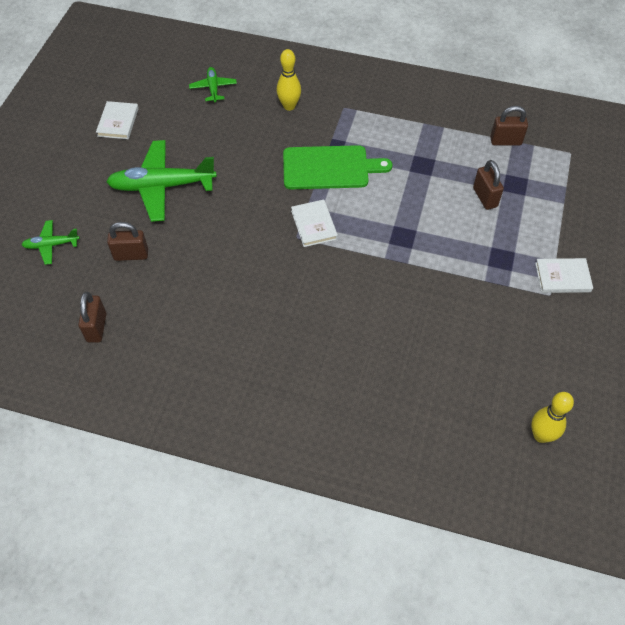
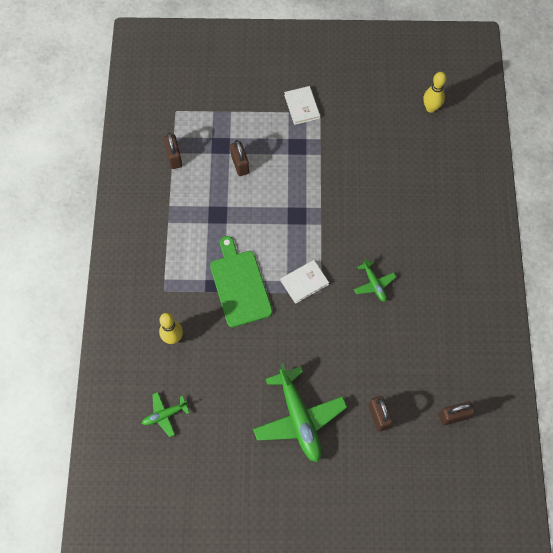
camera: 105 degrees left, 10 degrees up
(51, 245) = (390, 489): green plane -> green plane (374, 284)
(118, 122) = (232, 490): white book -> none
(485, 197) = (240, 165): brown padlock -> brown padlock turned 75 degrees counterclockwise

